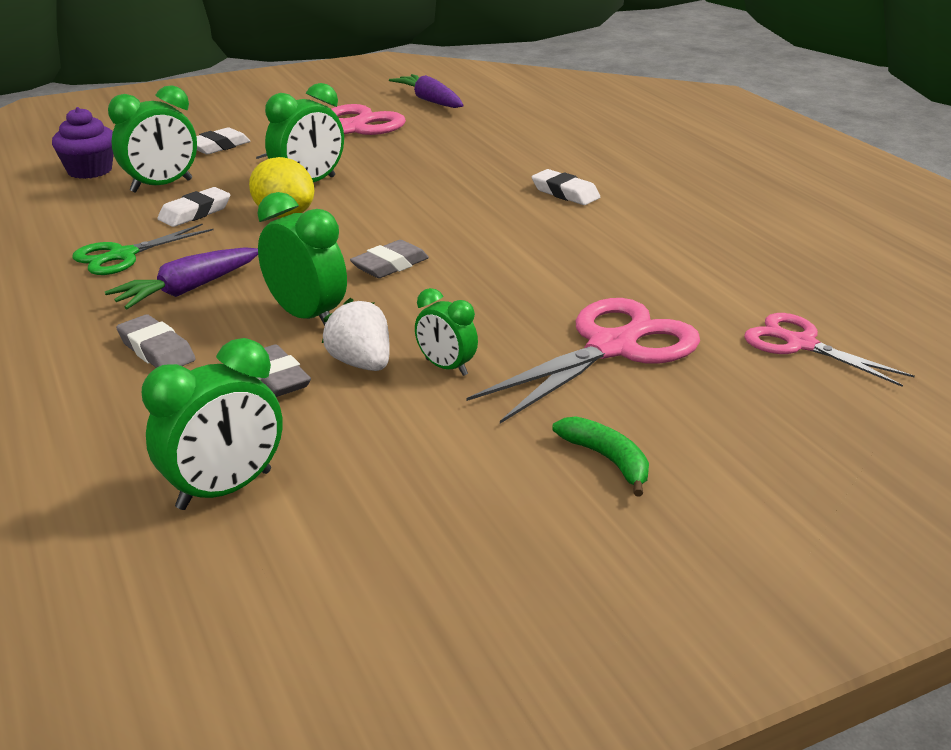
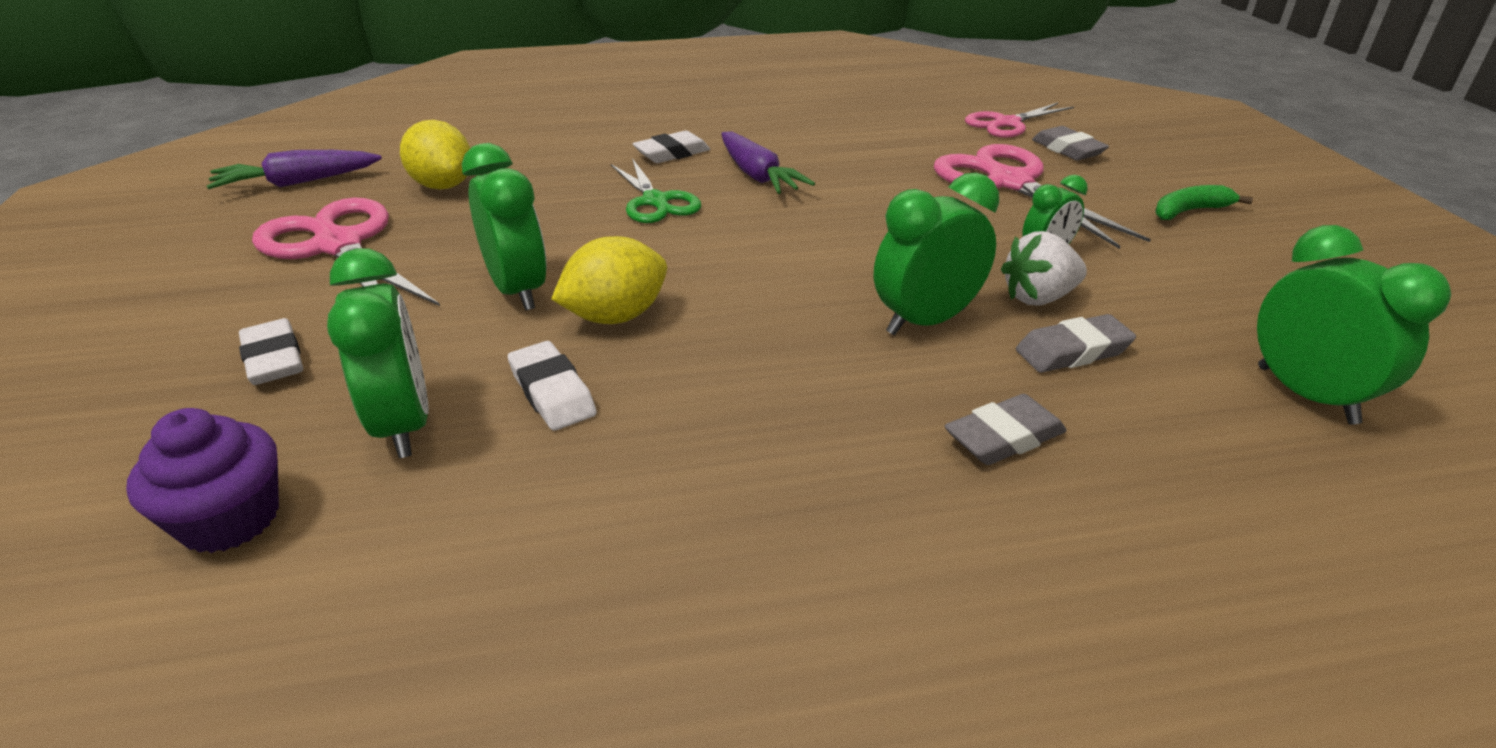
camera: 75 degrees left, 5 degrees up
(122, 256) = (680, 471): green scissors -> green scissors (656, 202)
(187, 290) = (827, 407): purple carrot -> purple carrot (758, 176)
(390, 265) = (808, 260): grey eraser -> grey eraser (1067, 149)
(450, 135) = (443, 185): none -> yellow lemon

